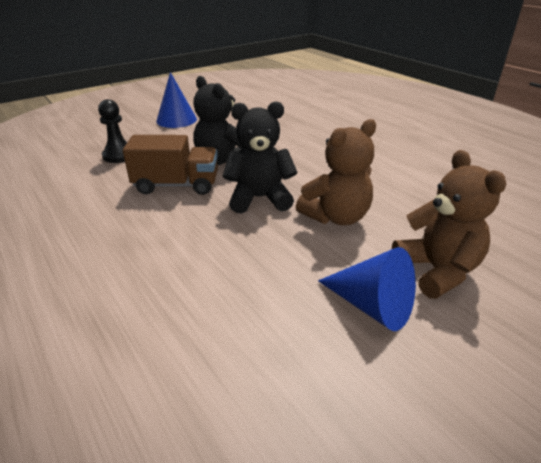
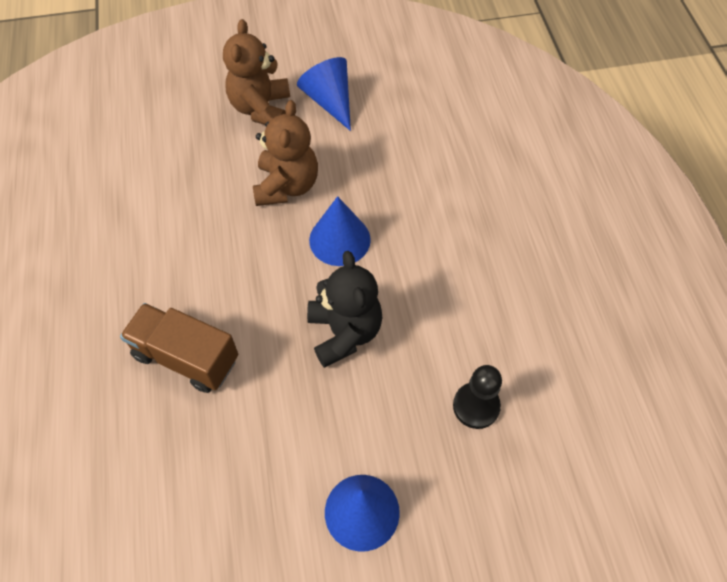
camera: 155 degrees left, 25 degrees up
(176, 185) = (417, 298): brown truck -> brown truck (186, 357)
(259, 198) = (339, 239): black teddy bear -> blue cone
(336, 217) = (286, 186): brown teddy bear -> brown teddy bear turned 105 degrees clockwise

